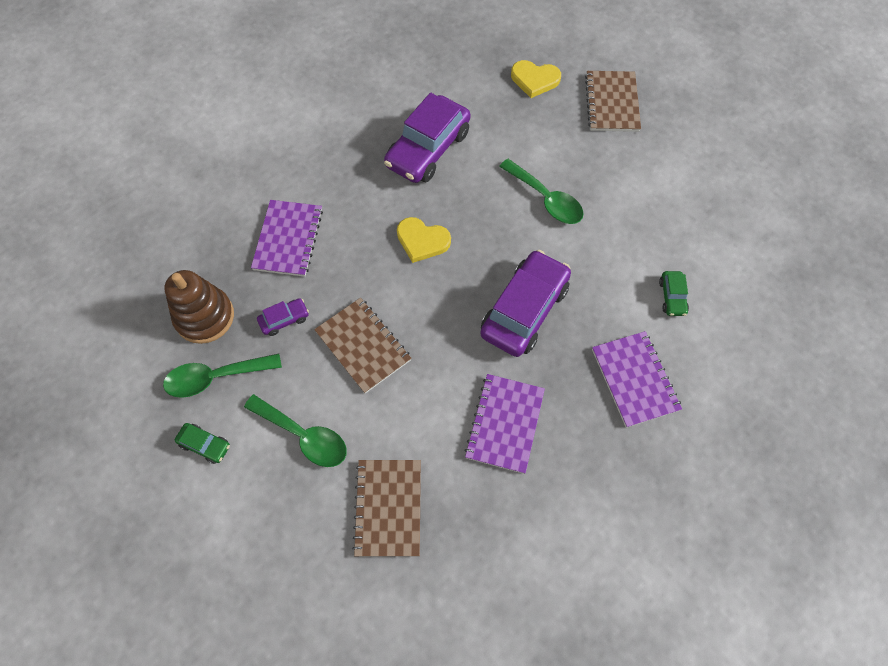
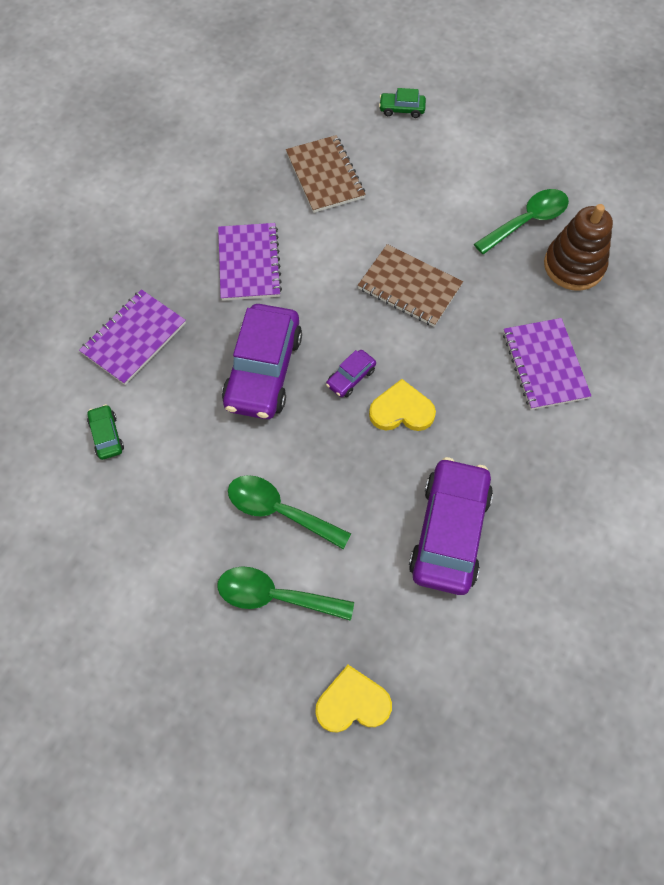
camera: 160 degrees right, 0 degrees up
(205, 445) = (500, 172): green car -> green car (401, 109)
(284, 319) = (497, 287): purple car -> purple car (351, 377)
(303, 436) = (422, 202): green spoon -> green spoon (275, 596)
(611, 103) = (231, 699): brown notebook -> none
(635, 379) = (134, 338): purple notebook -> purple notebook turned 75 degrees clockwise

